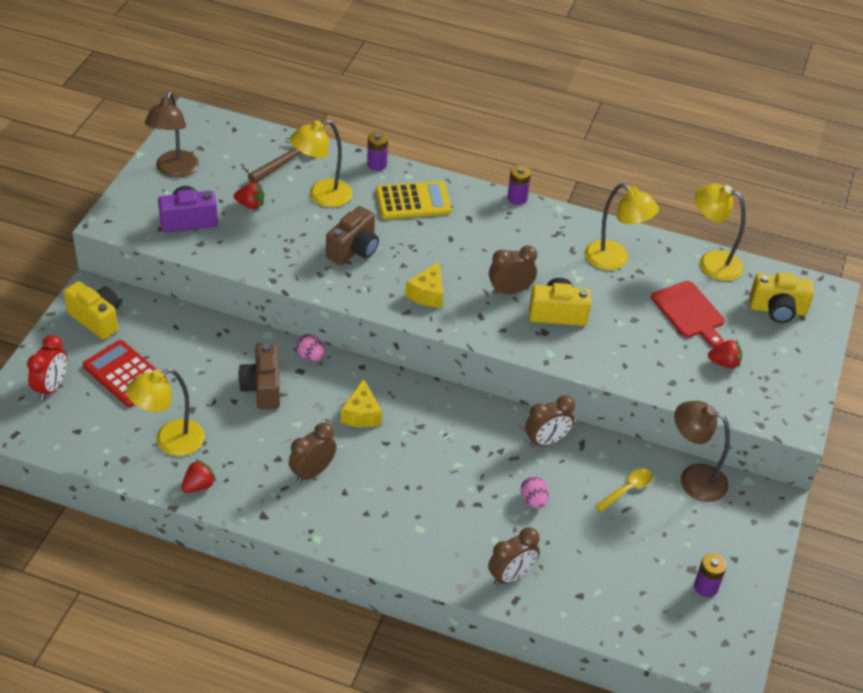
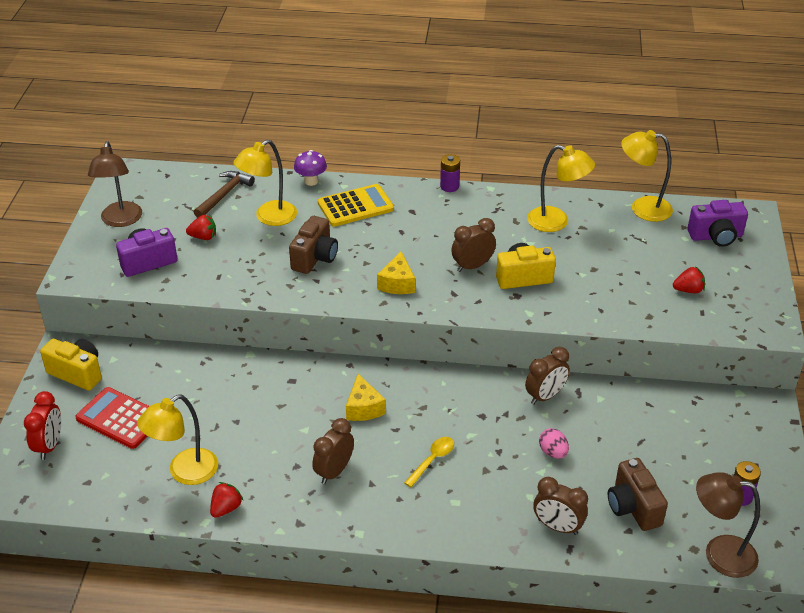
camera: 10 degrees left, 5 degrees down
(262, 388) = (260, 404): brown camera -> brown camera (633, 507)
(310, 356) = (297, 365): pink egg -> none
(377, 164) = (311, 181): purple battery -> purple mushroom
(511, 576) = (557, 527): brown clock -> brown clock turned 75 degrees clockwise
(627, 489) = (635, 424): yellow spoon -> yellow spoon (432, 460)
(689, 312) = (640, 253): red cutting board -> none
(693, 478) = (690, 401): brown lamp -> brown lamp (719, 554)
(777, 310) = (716, 236): yellow camera -> purple camera

